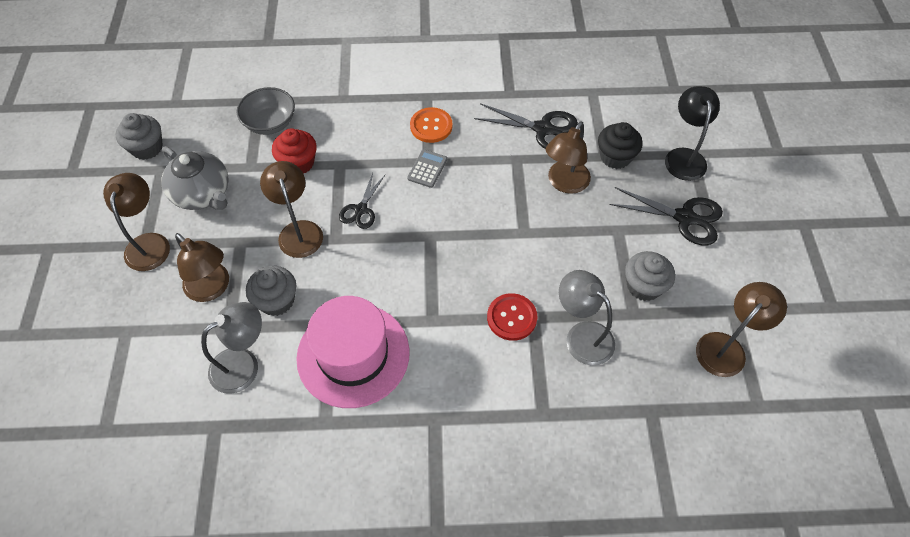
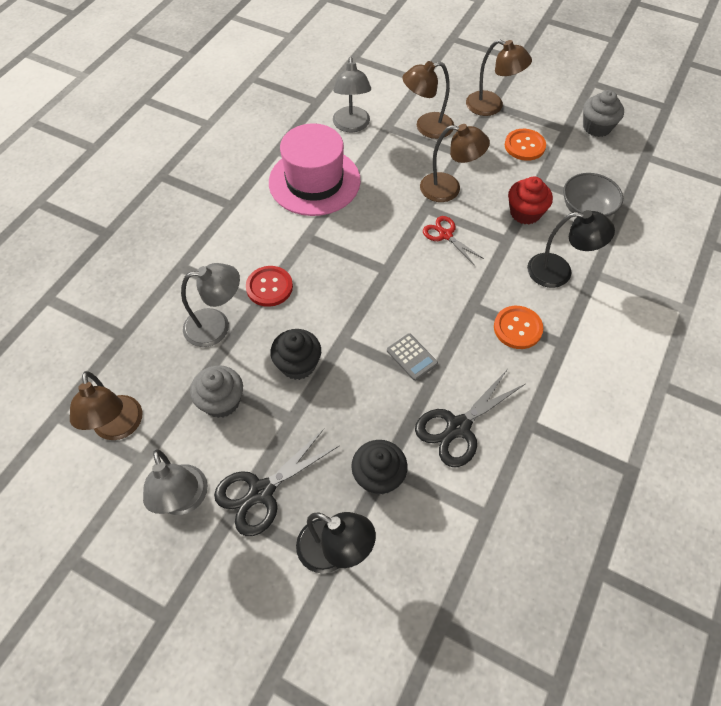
camera: 120 degrees right, 0 degrees up
(203, 194) = (524, 146): grey teapot -> orange button
(276, 300) = (391, 156): grey cupcake -> none
(355, 120) = (559, 272): none -> black lamp
(361, 209) = (445, 235): black scissors -> red scissors
(427, 169) = (463, 301): grey calculator -> grey calculator (411, 357)
(564, 183) = (375, 405): brown lamp -> none
(570, 251) = (298, 364): none -> black cupcake
(732, 261) = (184, 500): none -> grey lamp

